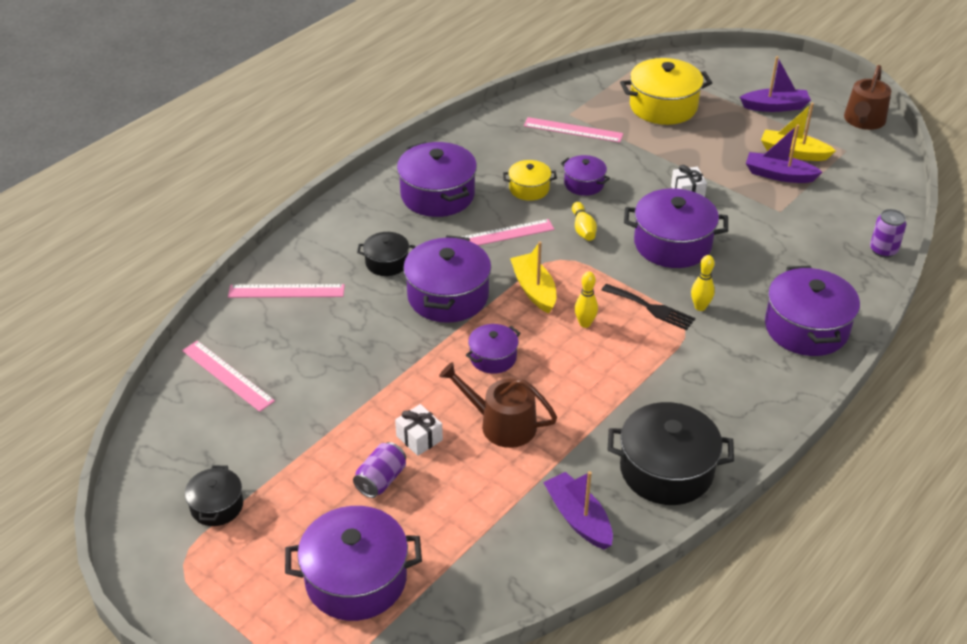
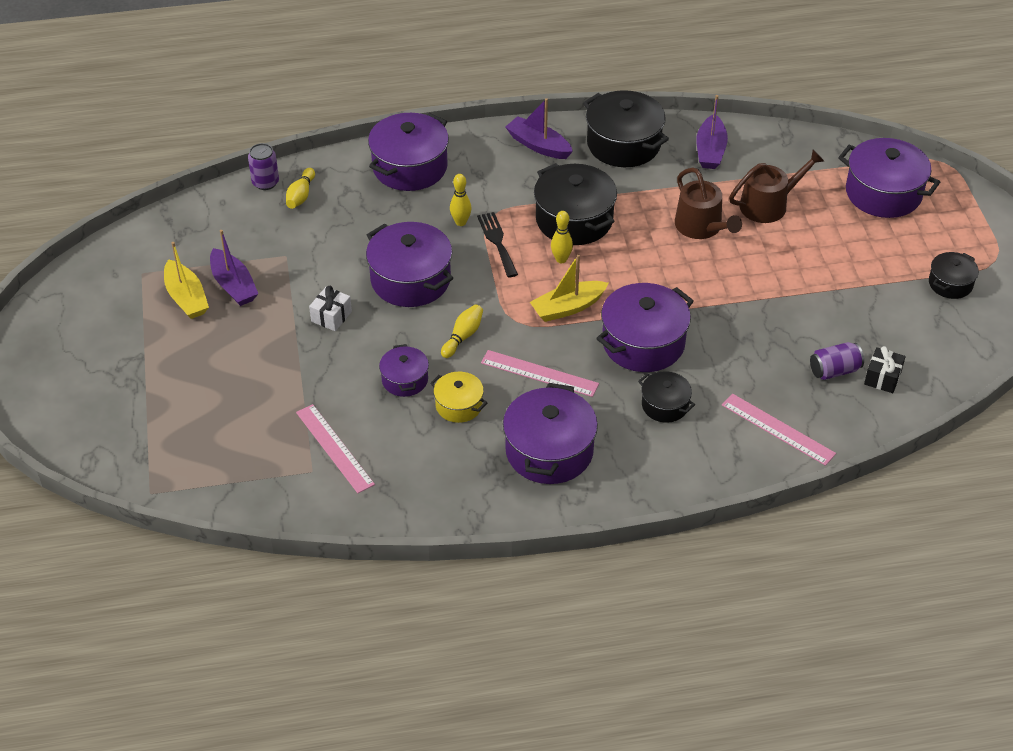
camera: 140 degrees left, 5 degrees up
(227, 375) = (882, 378): pink ruler -> black gift
(381, 480) = (820, 238): purple can -> purple can (834, 371)
(419, 438) = (769, 250): white gift -> none
(493, 357) = (659, 274): purple pot -> none
(534, 290) = (568, 308): yellow boat -> yellow boat turned 45 degrees clockwise
(616, 364) = (574, 220): none -> black pot
(663, 106) = (213, 421): yellow pot -> none
(775, 107) = (119, 353): purple boat -> purple boat (538, 145)
(843, 256) = (301, 195): none -> yellow bowling pin
(863, 121) = (75, 290): brown watering can -> brown watering can (769, 205)

